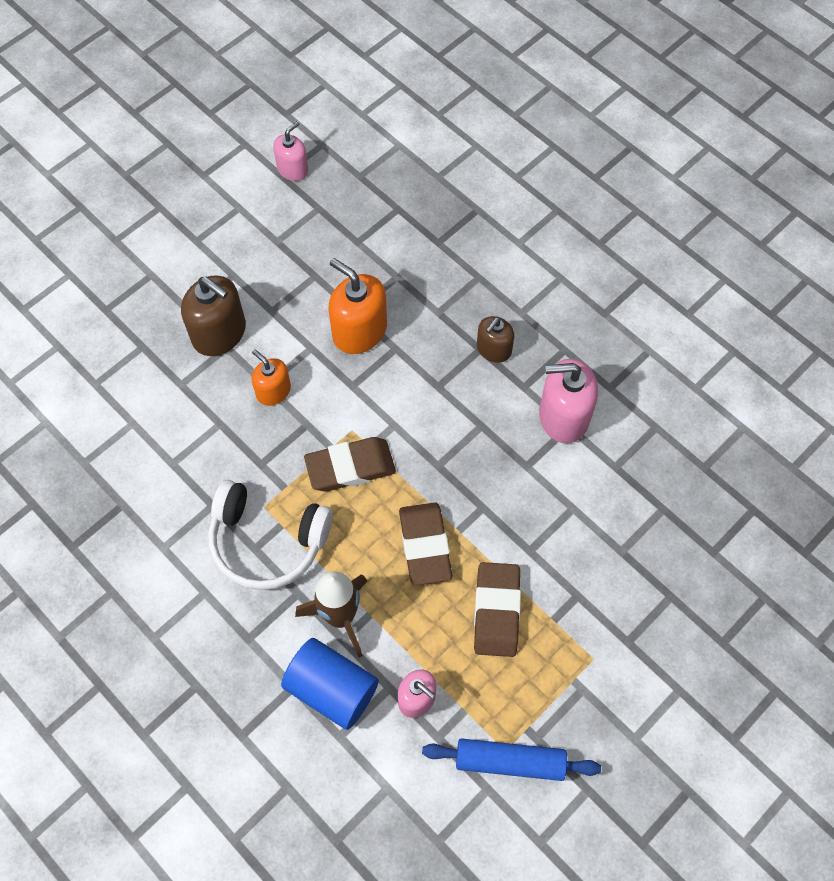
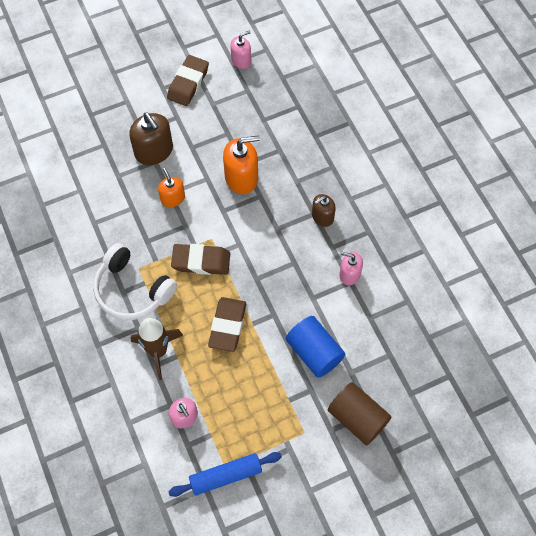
camera: 20 degrees right, 0 degrees up
(332, 689) = (135, 393): blue cylinder -> blue cylinder (314, 352)
(359, 331) = (241, 177): orange soap dispenser -> orange soap dispenser turned 105 degrees clockwise
(496, 611) = (255, 382): brown eraser -> brown eraser (188, 83)
(510, 761) = (225, 475): blue rolling pin -> blue rolling pin turned 45 degrees counterclockwise
(563, 416) = (349, 274): pink soap dispenser -> pink soap dispenser, size x0.61
(657, 612) = (357, 418): none -> brown cylinder

